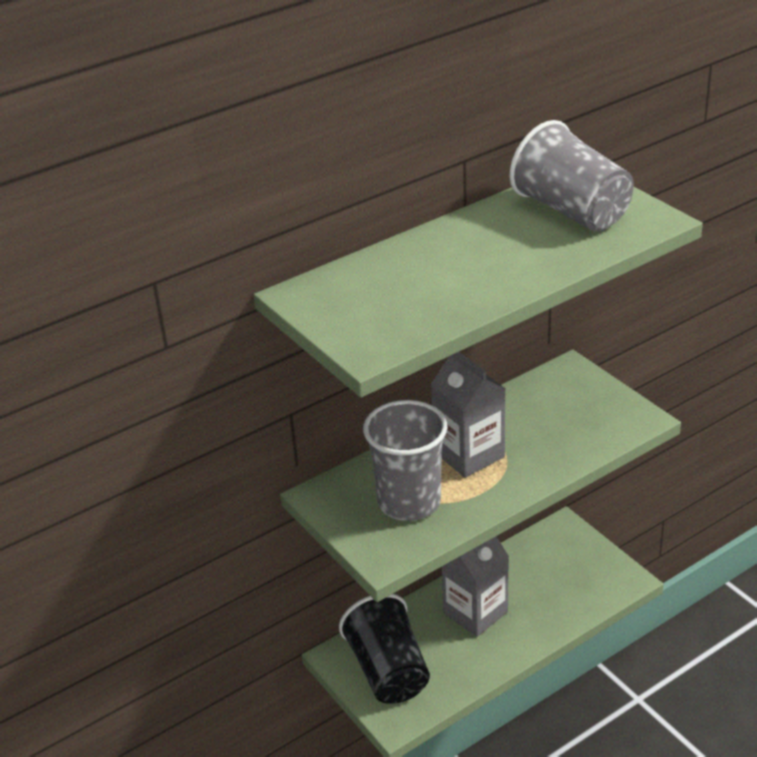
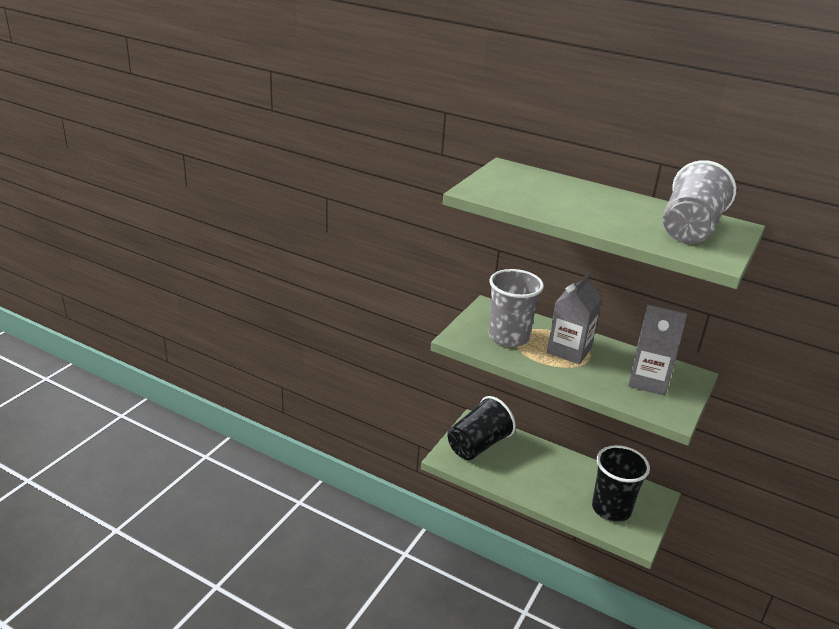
camera: 60 degrees right, 5 degrees down
(475, 612) = (550, 471): grey carton -> grey carton (648, 381)
(567, 581) = (611, 508): none -> black cup

